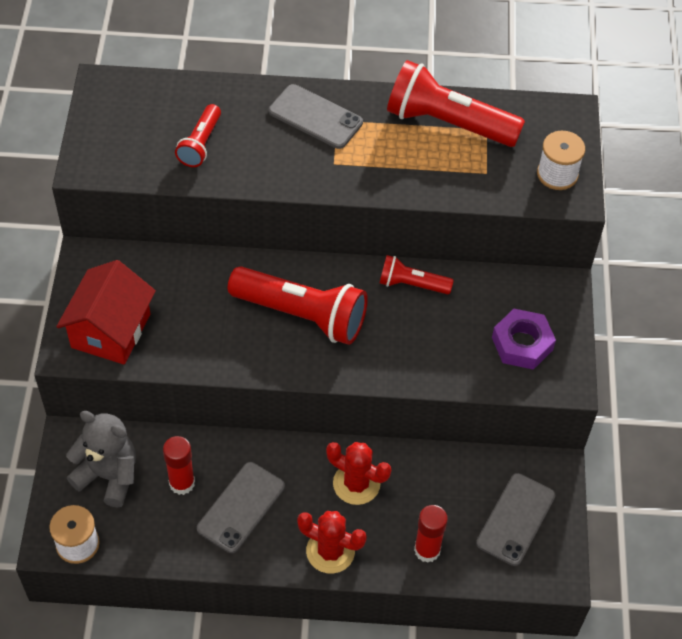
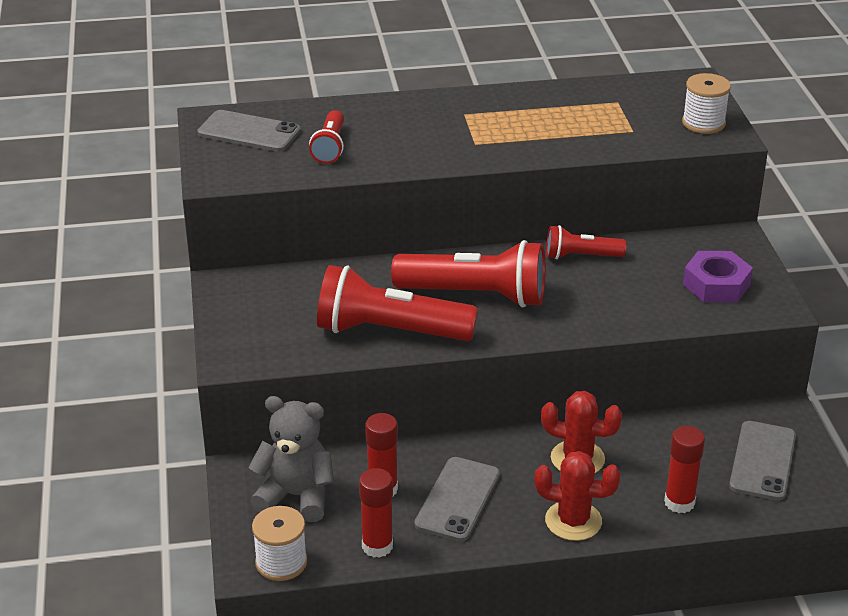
camera: 10 degrees left, 20 degrees down
(111, 331) = (272, 337): red house -> none
(160, 543) = (377, 546): none -> red glue stick
(315, 117) = (441, 114): grey phone -> grey phone (249, 132)
(448, 123) = (577, 102): red flashlight -> red flashlight (389, 331)

